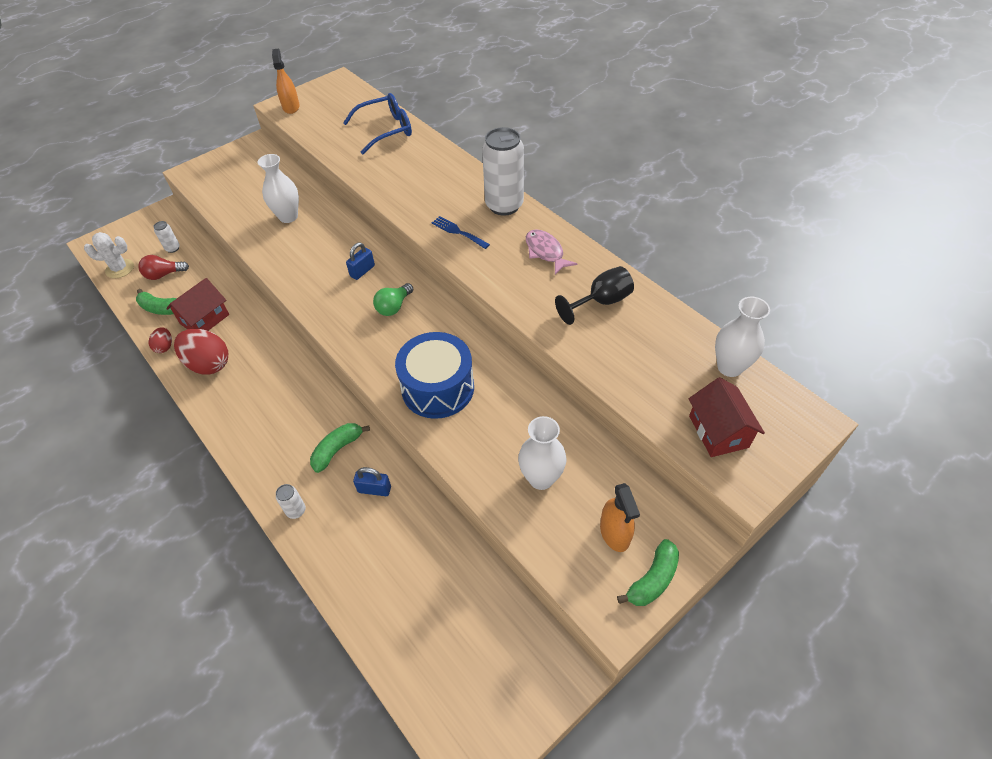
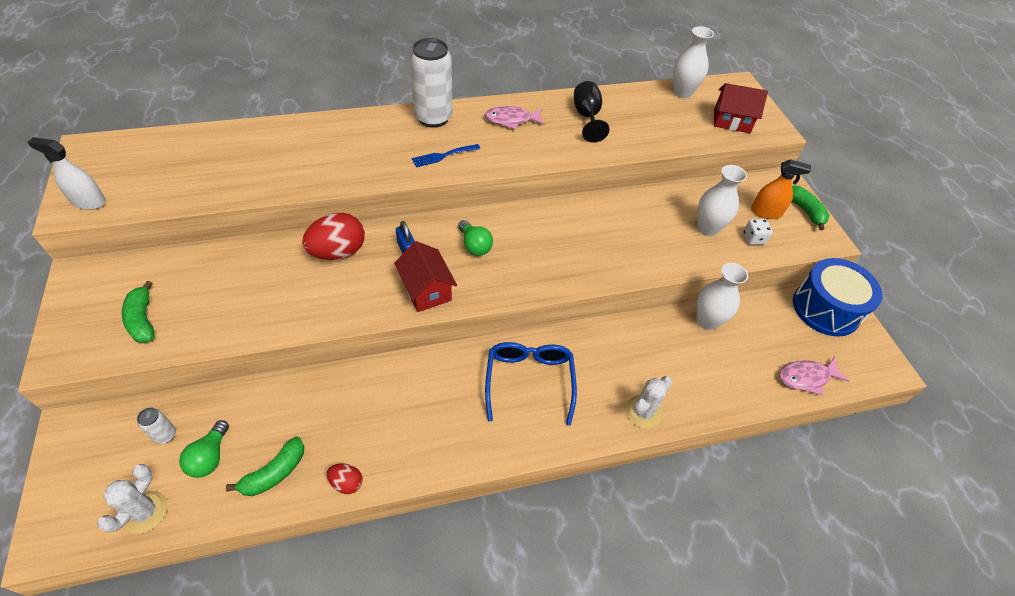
camera: 70 degrees left, 0 degrees up
(164, 275) = (210, 457): red light bulb -> green light bulb
(205, 319) = (332, 428): red house -> red house (426, 290)
(209, 364) = (409, 441): red egg -> red egg (338, 252)
(288, 217) = (263, 282): white vase -> white vase (707, 321)
(291, 107) = (88, 201): orange spray bottle -> white spray bottle
(296, 511) = (643, 412): white can -> white cactus
(337, 449) = (590, 359): green banana -> green banana (143, 320)
(374, 489) = (646, 346): blue padlock -> none
(386, 130) = (234, 145): blue glasses -> blue glasses (529, 380)
(408, 661) = (806, 378): none -> pink fish
(438, 388) = (590, 251): blue drum -> blue drum (826, 308)
(556, 530) = (753, 238): none -> white dice

